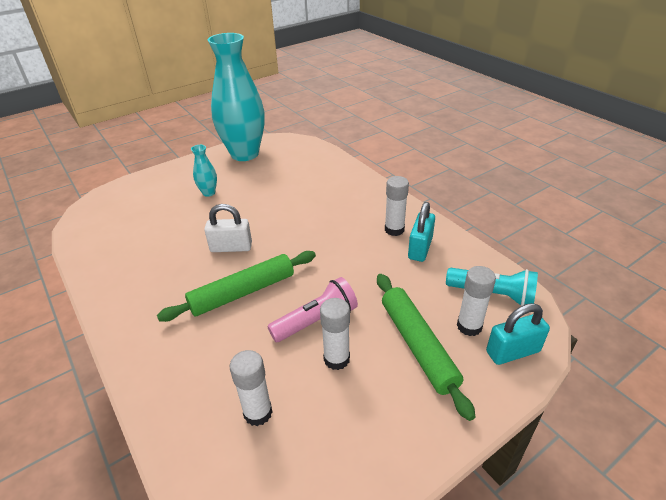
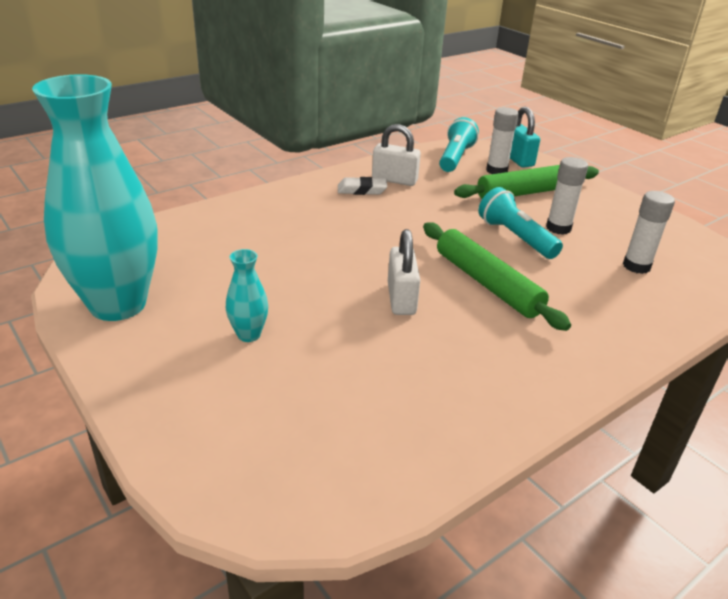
camera: 95 degrees left, 5 degrees down
(316, 320) = (515, 237): pink flashlight -> turquoise flashlight
(394, 230) = (362, 190): white glue stick -> white eraser
(420, 248) = (394, 180): turquoise padlock -> white padlock

